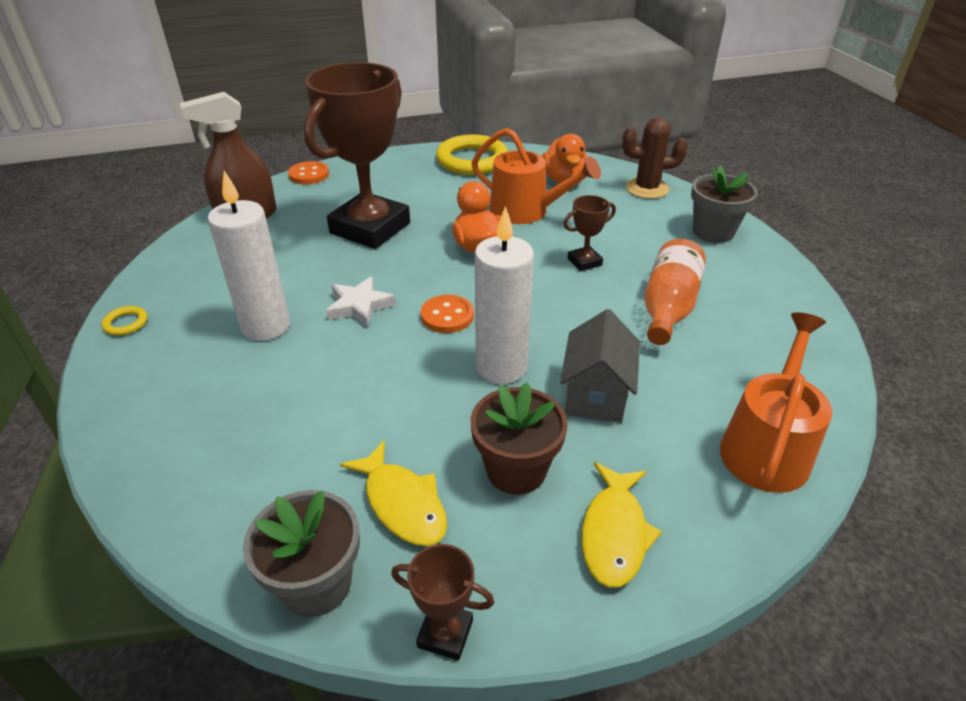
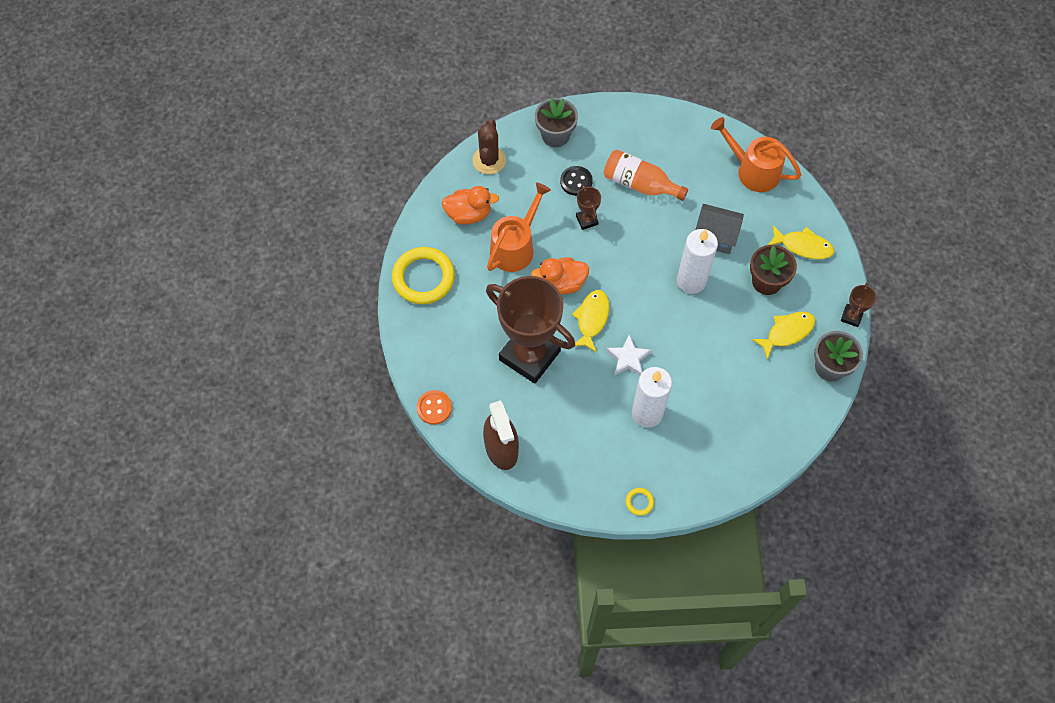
camera: 85 degrees left, 25 degrees up
(424, 272) = (591, 319): none -> yellow fish
(447, 316) = (641, 307): orange button -> none
(645, 251) = (576, 181): none -> black button

